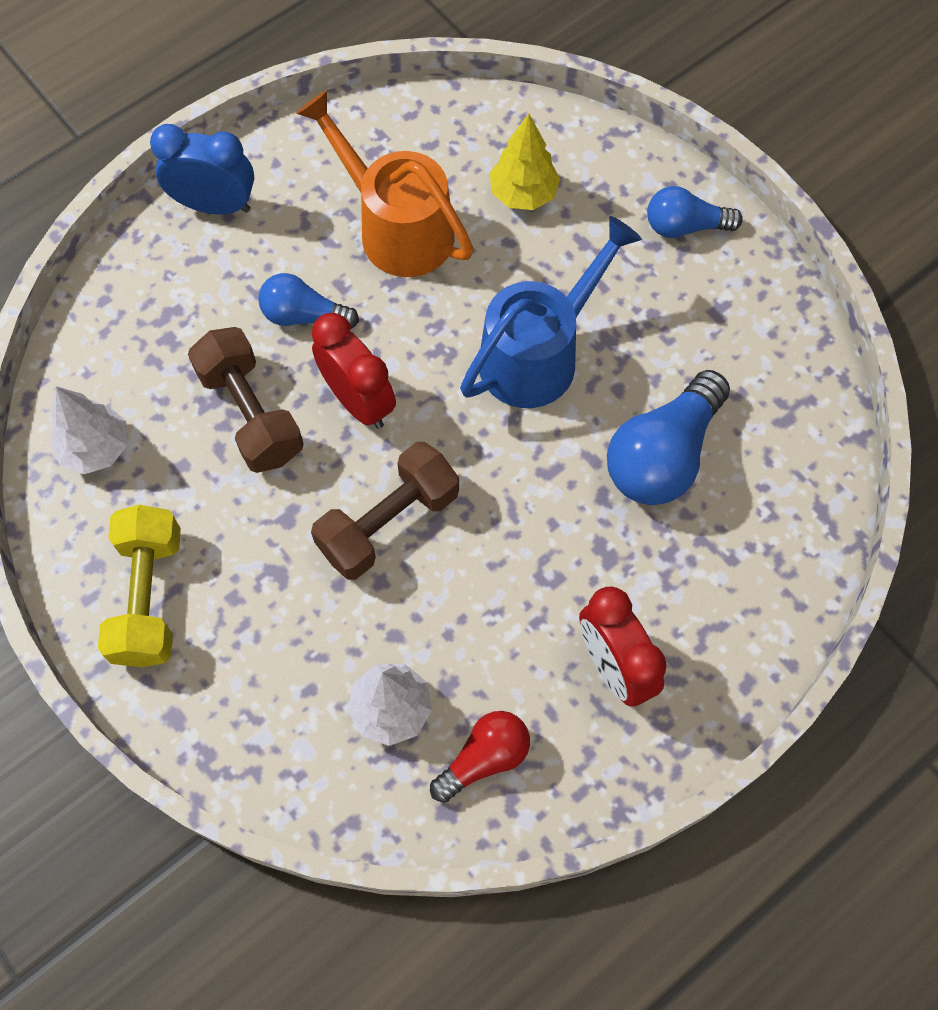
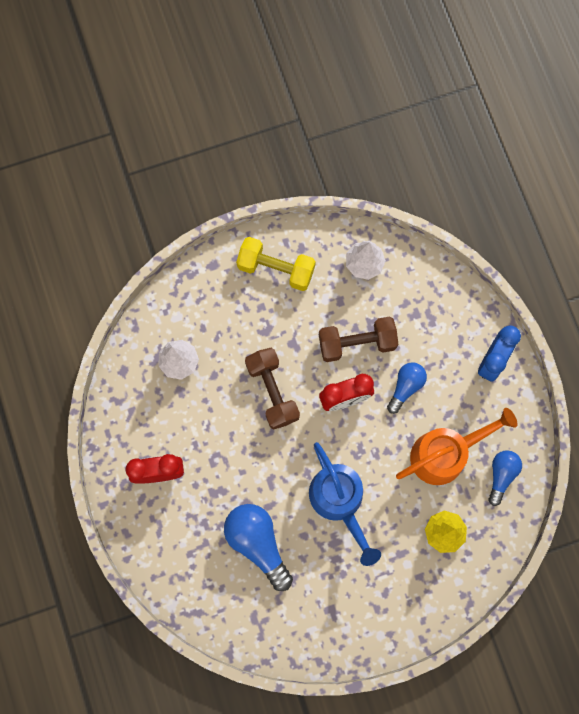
camera: 110 degrees right, 10 degrees up
(484, 758) = (140, 396): red light bulb -> none
(685, 226) = (391, 616): blue light bulb -> blue light bulb (501, 475)

